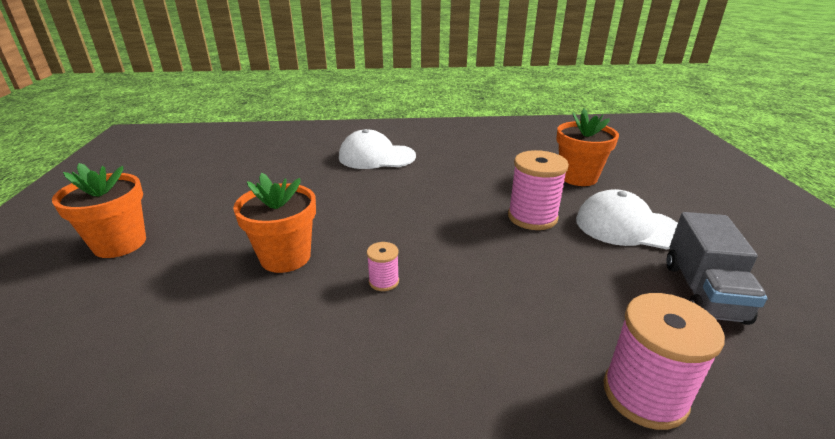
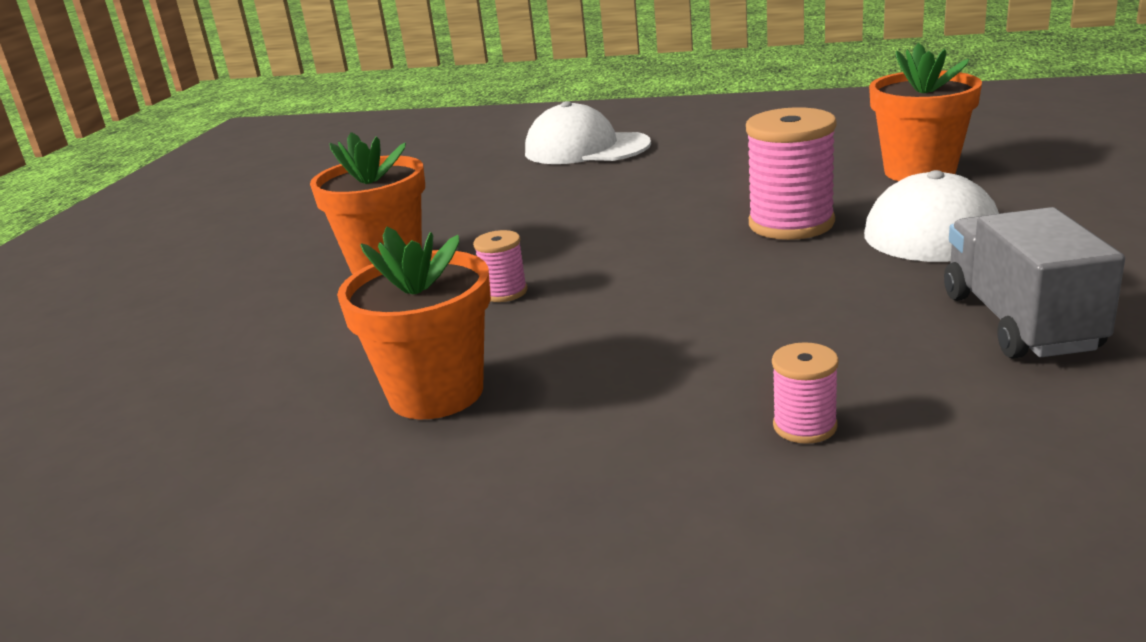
camera: 20 degrees right, 5 degrees down
(120, 244) = (189, 245): orange flower pot -> orange flower pot (436, 393)
(644, 394) = (805, 426): pink spool -> pink spool, size x0.51
(703, 292) = (1019, 322): grey truck -> grey truck turned 150 degrees clockwise

